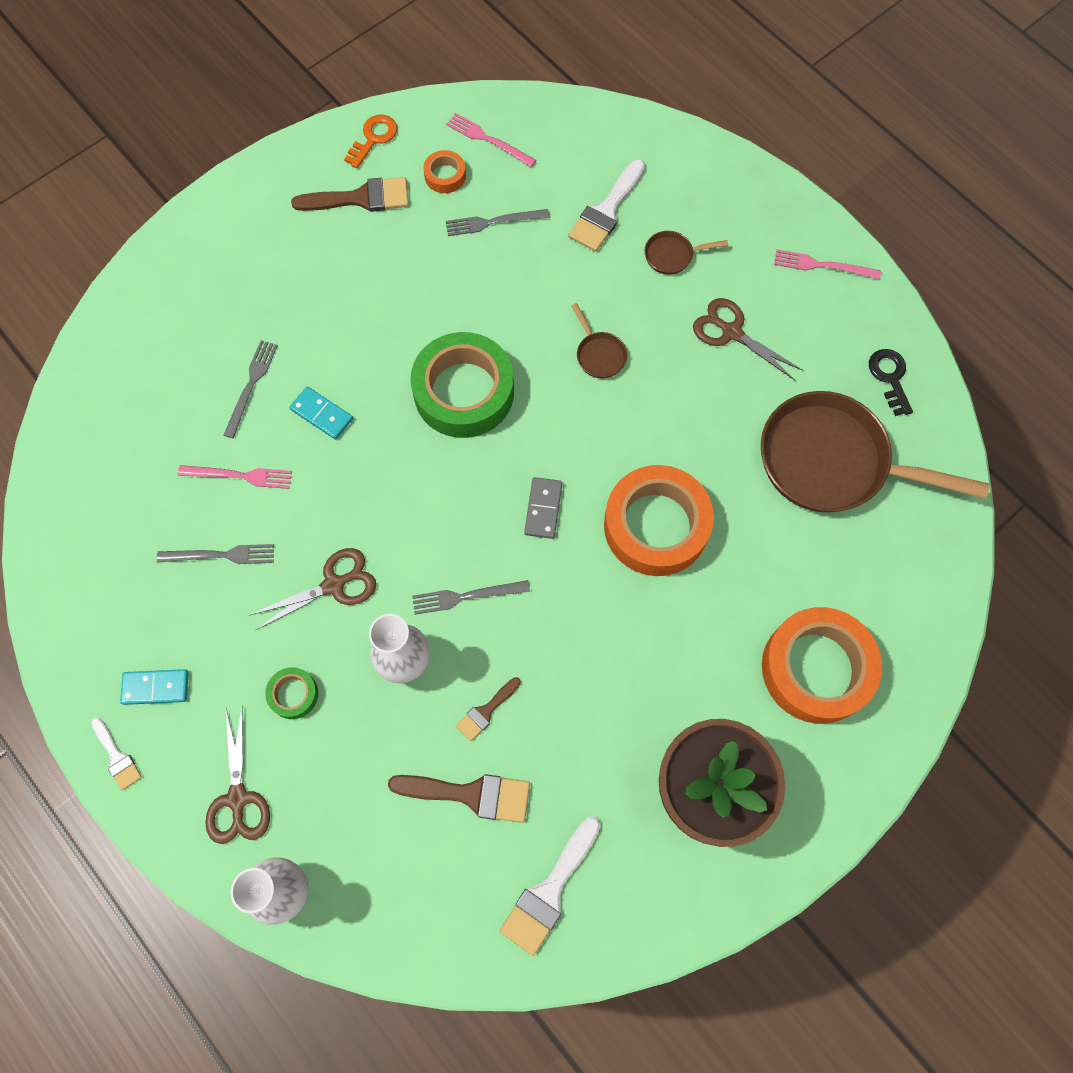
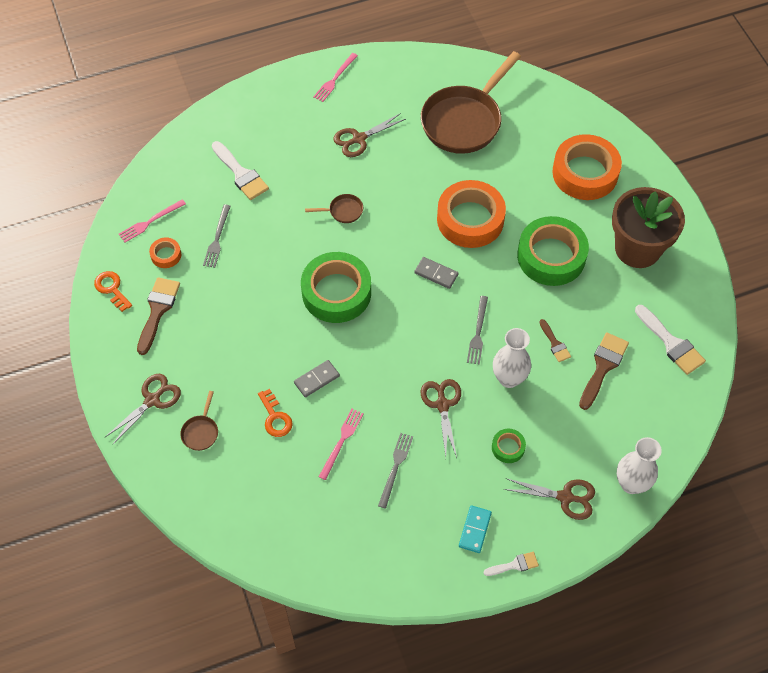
camera: 70 degrees left, 10 degrees down
(233, 241) = (152, 400): none -> brown scissors
(251, 385) = (275, 417): grey fork -> orange key
(322, 414) = (316, 379): turquoise domino -> grey domino
(638, 661) = (551, 256): none -> green tape
(672, 255) = (291, 150): brown pan -> brown pan (201, 432)
(890, 377) = (423, 75): black key -> none

